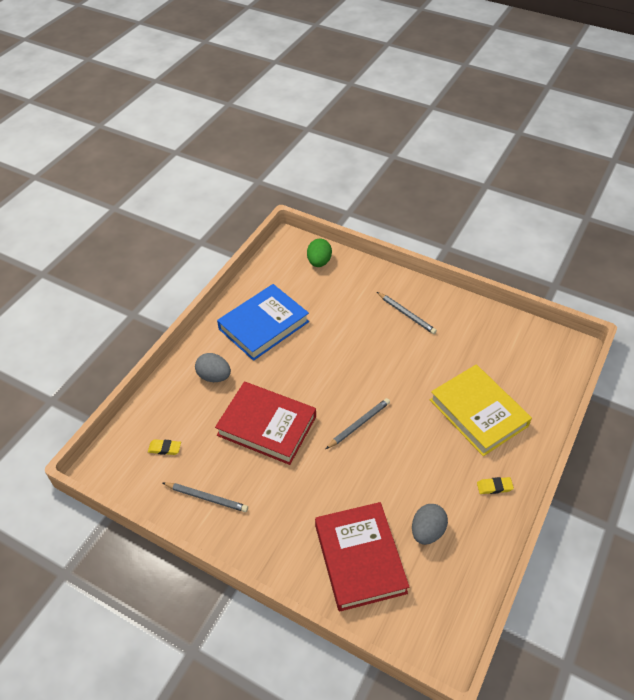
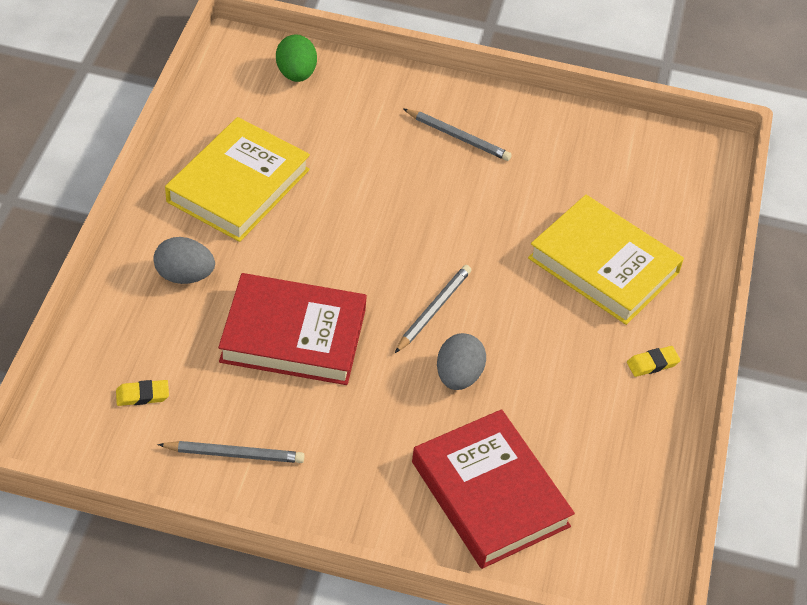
camera: 20 degrees left, 0 degrees up
(263, 325) = (238, 185): blue book -> yellow book
(427, 531) = (574, 440): grey egg -> grey egg (458, 376)

